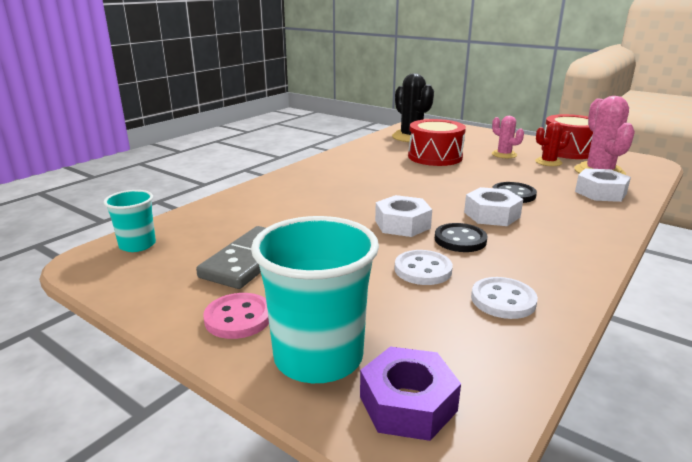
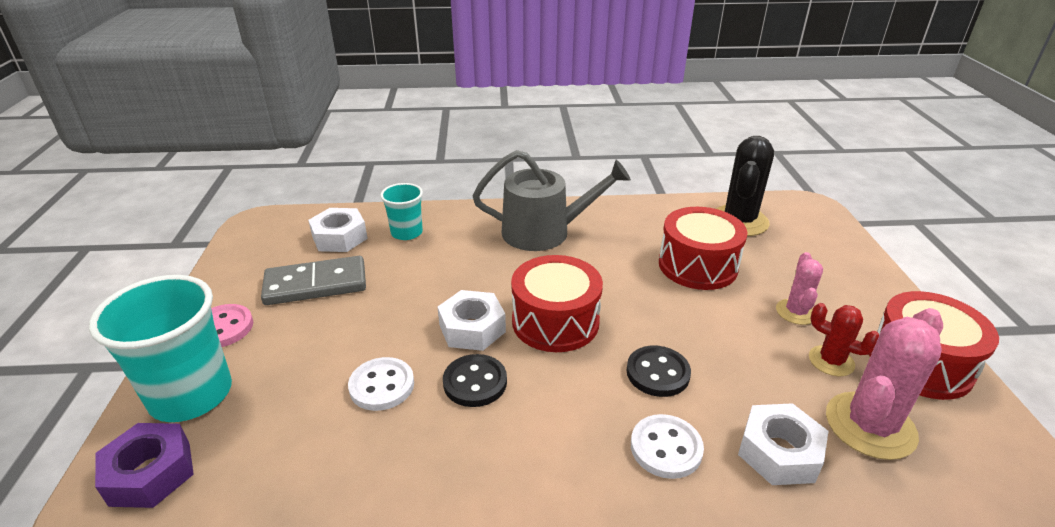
camera: 50 degrees right, 10 degrees up
(137, 245) = (297, 225): turquoise cup -> turquoise cup (406, 233)
(333, 175) = (544, 232): none -> grey watering can
(432, 201) = (555, 321): none -> red drum
(492, 215) = (570, 379): white nut -> white nut (339, 237)
(503, 300) = (362, 467): white button -> white button (666, 448)

